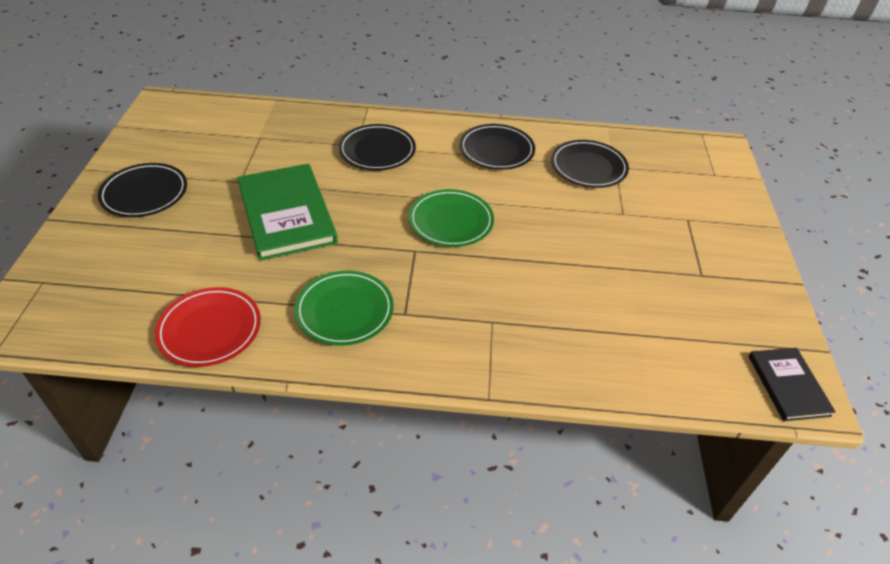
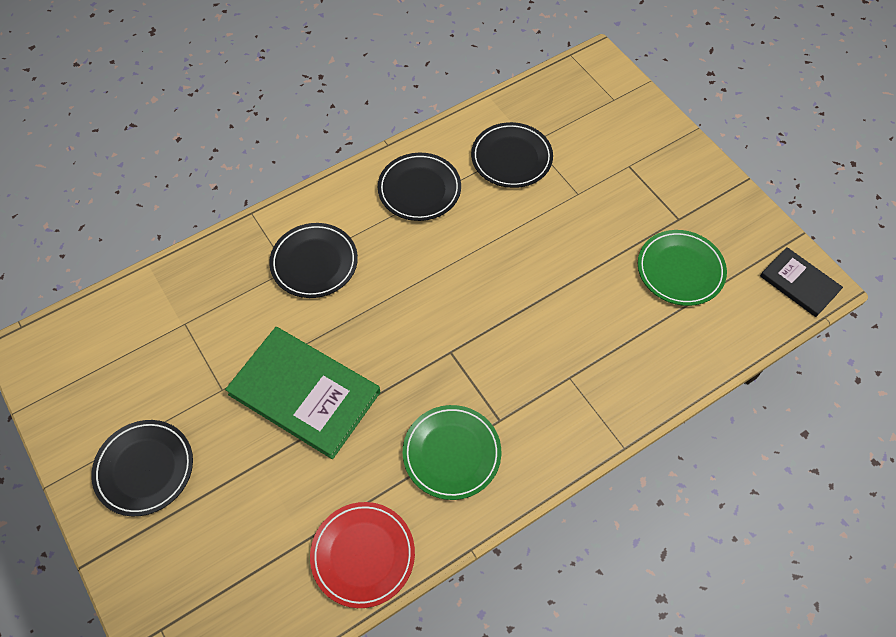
camera: 35 degrees left, 15 degrees up
(451, 221) = (452, 299): green plate -> green plate (680, 270)

